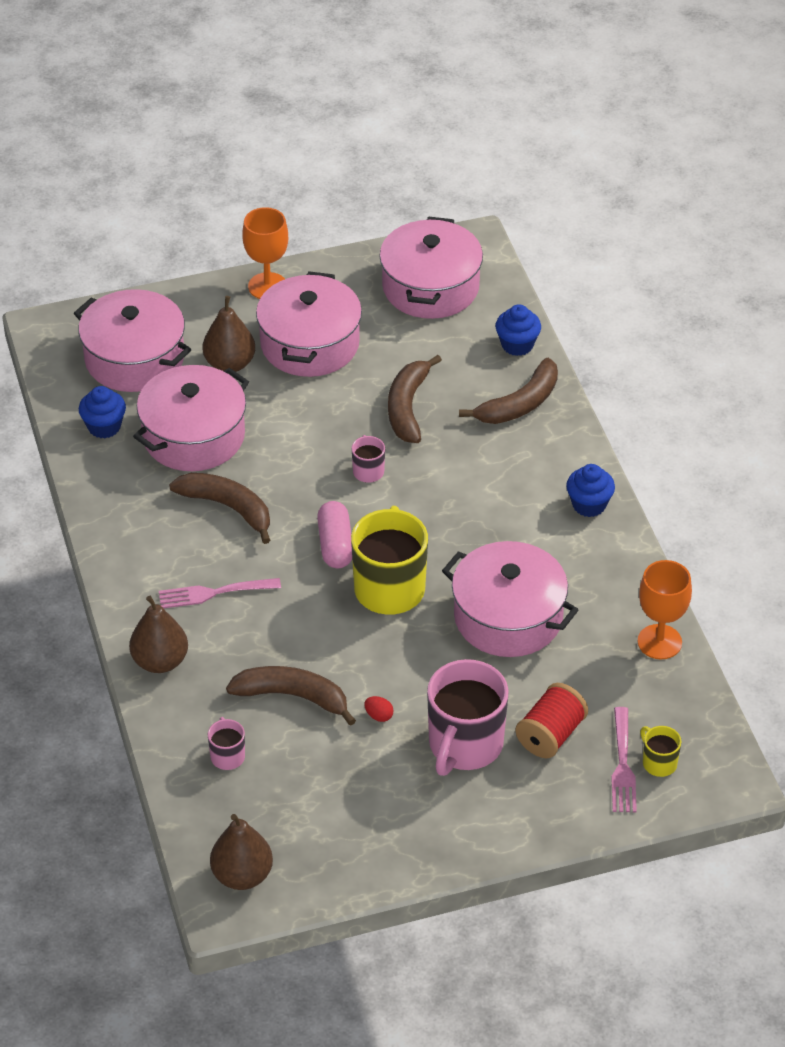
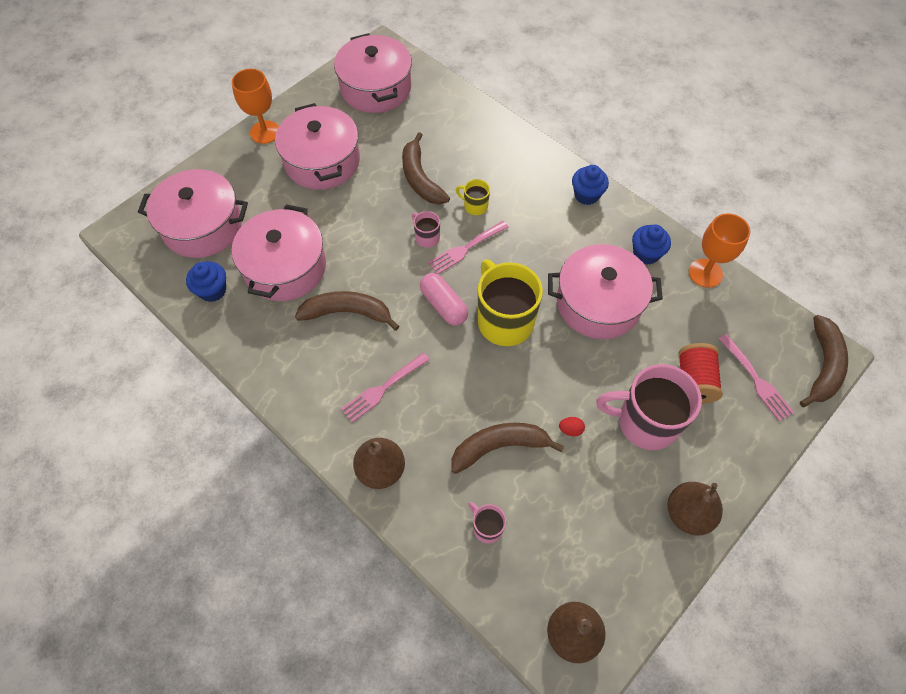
camera: 30 degrees left, 15 degrees up
(230, 364) = (275, 200): brown pear -> brown pear (688, 514)
(403, 500) = (465, 248): none -> pink fork
(464, 745) = (645, 422): pink mug -> pink mug turned 105 degrees clockwise
(517, 345) = (459, 104): blue cupcake -> blue cupcake (646, 254)
(520, 404) = (491, 144): brown banana -> brown banana (823, 366)
(659, 763) = (776, 365): yellow mug -> yellow mug (475, 206)

